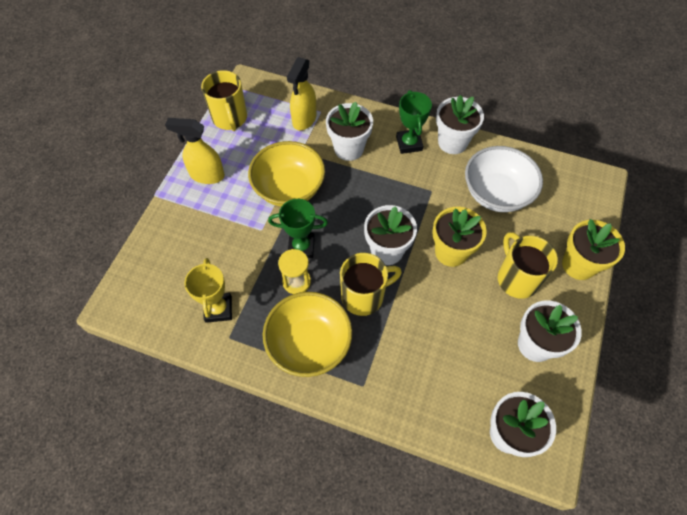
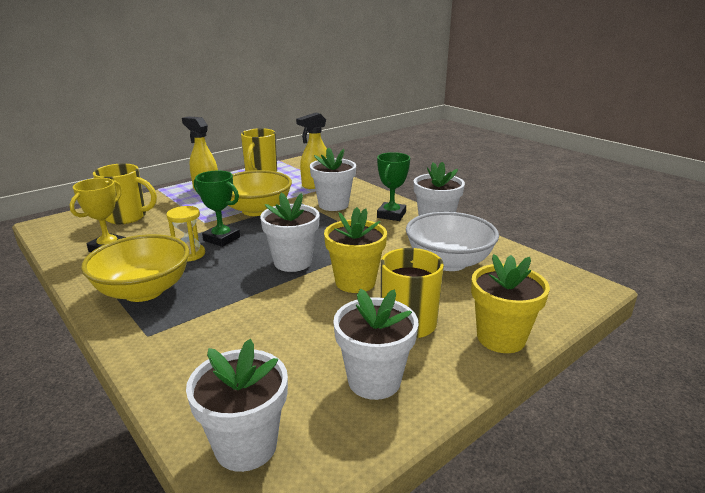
camera: 30 degrees right, 35 degrees down
(364, 296) = (233, 281): yellow mug -> yellow mug (127, 217)

